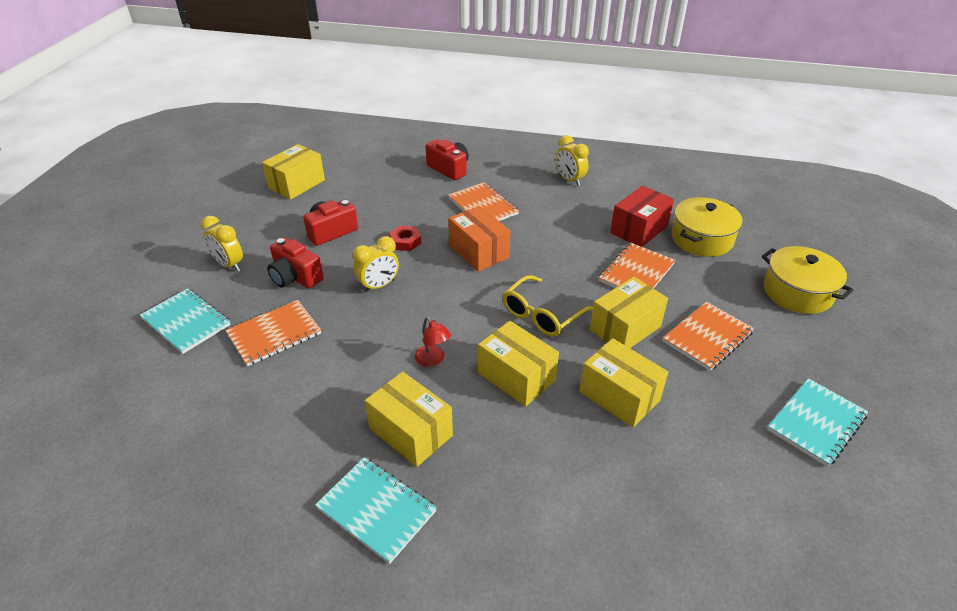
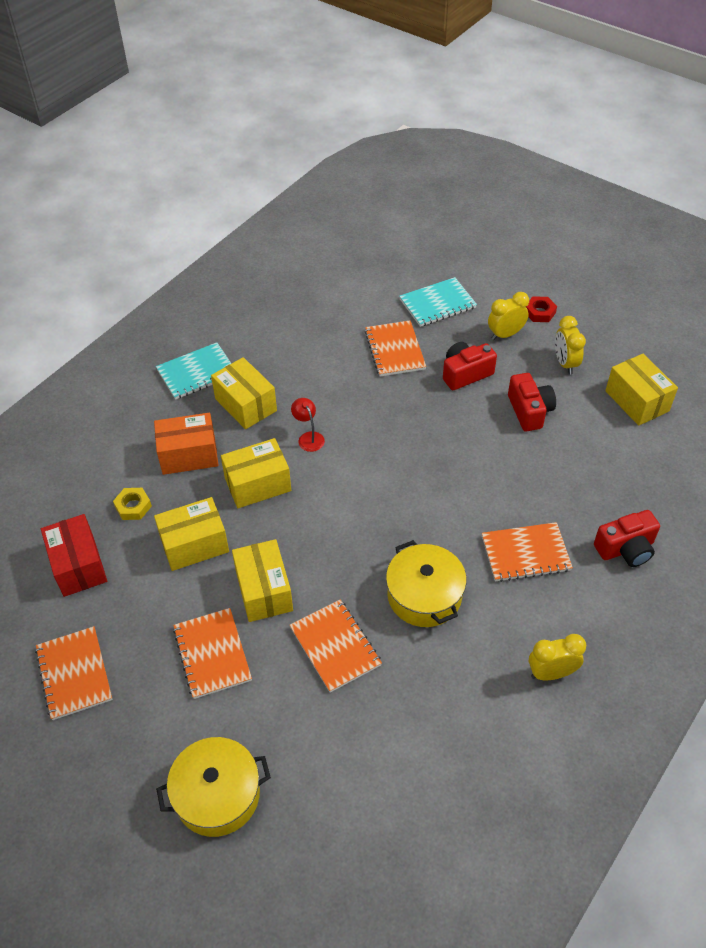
camera: 115 degrees right, 10 degrees up
(379, 286) = (424, 427): yellow clock -> yellow clock (565, 363)
(405, 241) = (485, 464): red nut -> red nut (540, 312)
(411, 432) = (246, 404): yellow box -> yellow box turned 75 degrees clockwise
(433, 360) = (308, 437): red lamp -> red lamp turned 75 degrees clockwise
(479, 251) = (440, 519): orange box -> orange box (189, 455)
(542, 314) = (319, 533): yellow glasses -> none
(615, 473) = (133, 506): none -> yellow nut
(639, 229) = (409, 695): red box -> red box (78, 565)
(701, 239) = (358, 756): yellow pot -> yellow pot (424, 595)
(816, 423) = (74, 674): turquoise notebook -> orange notebook

